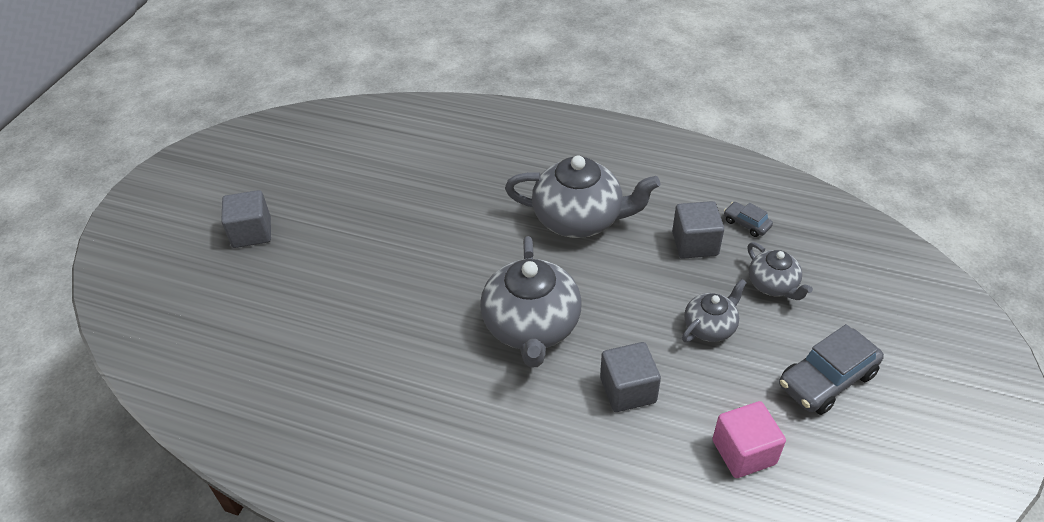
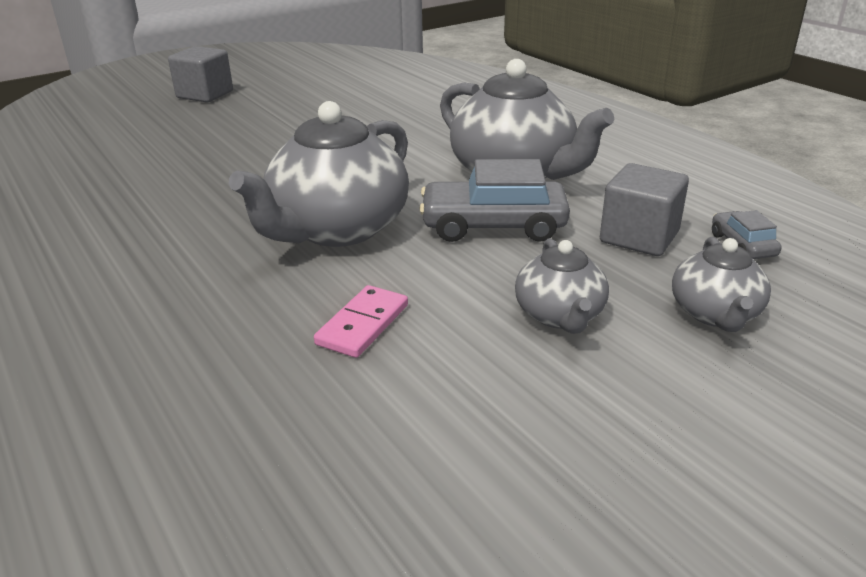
camera: 35 degrees right, 15 degrees down
(628, 390) = (363, 325): grey cube -> pink domino
(710, 327) = (560, 315): grey teapot -> grey teapot turned 90 degrees clockwise
(744, 452) = (429, 469): pink cube -> none
(826, 379) = (688, 455): grey car -> grey car (493, 226)

